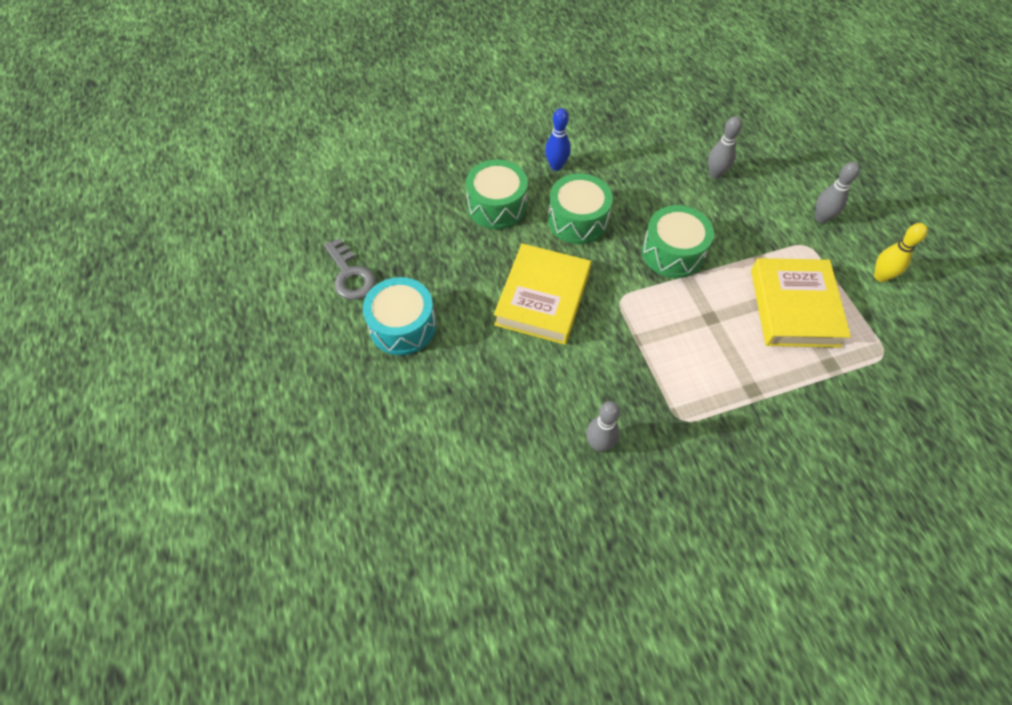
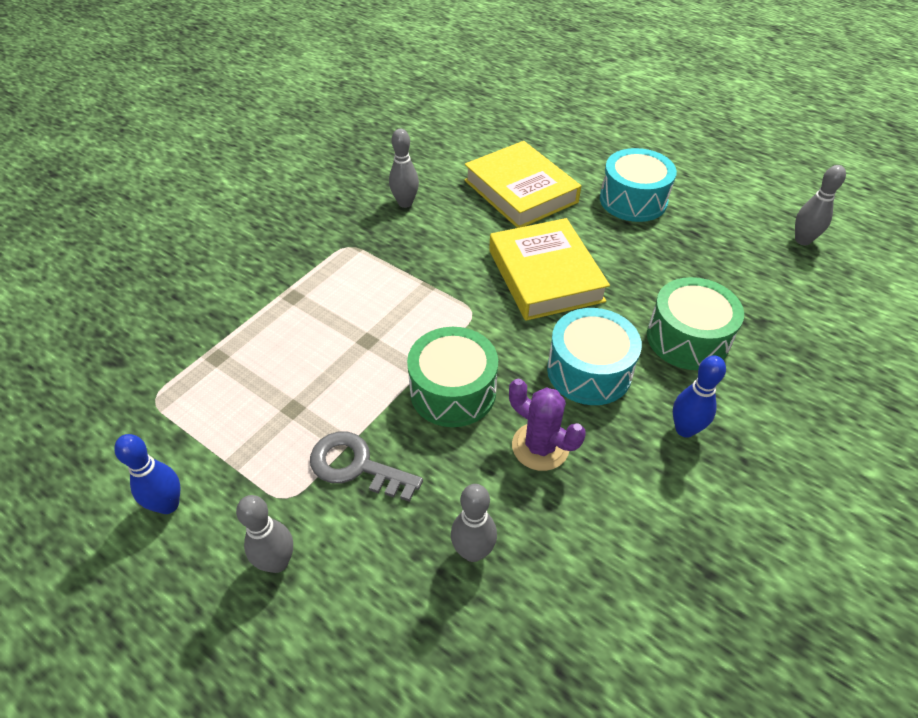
camera: 145 degrees right, 10 degrees down
(333, 222) = (802, 240): none -> grey bowling pin
(350, 275) = (723, 211): grey key -> grey key (356, 466)
(577, 220) = (589, 371): green drum -> turquoise drum
(643, 198) = (540, 446): none -> purple cactus
(794, 307) = (276, 400): yellow book -> yellow book (520, 191)
(880, 276) = (168, 504): yellow bowling pin -> blue bowling pin

